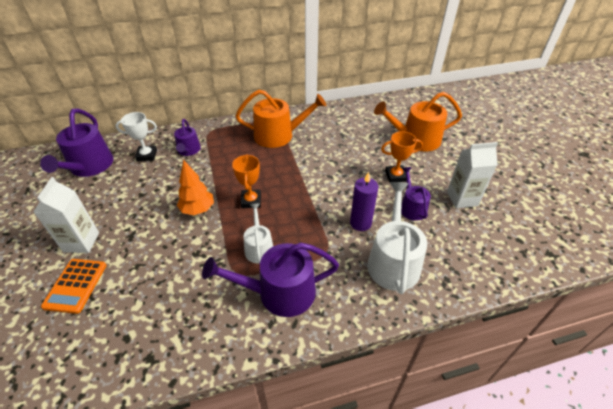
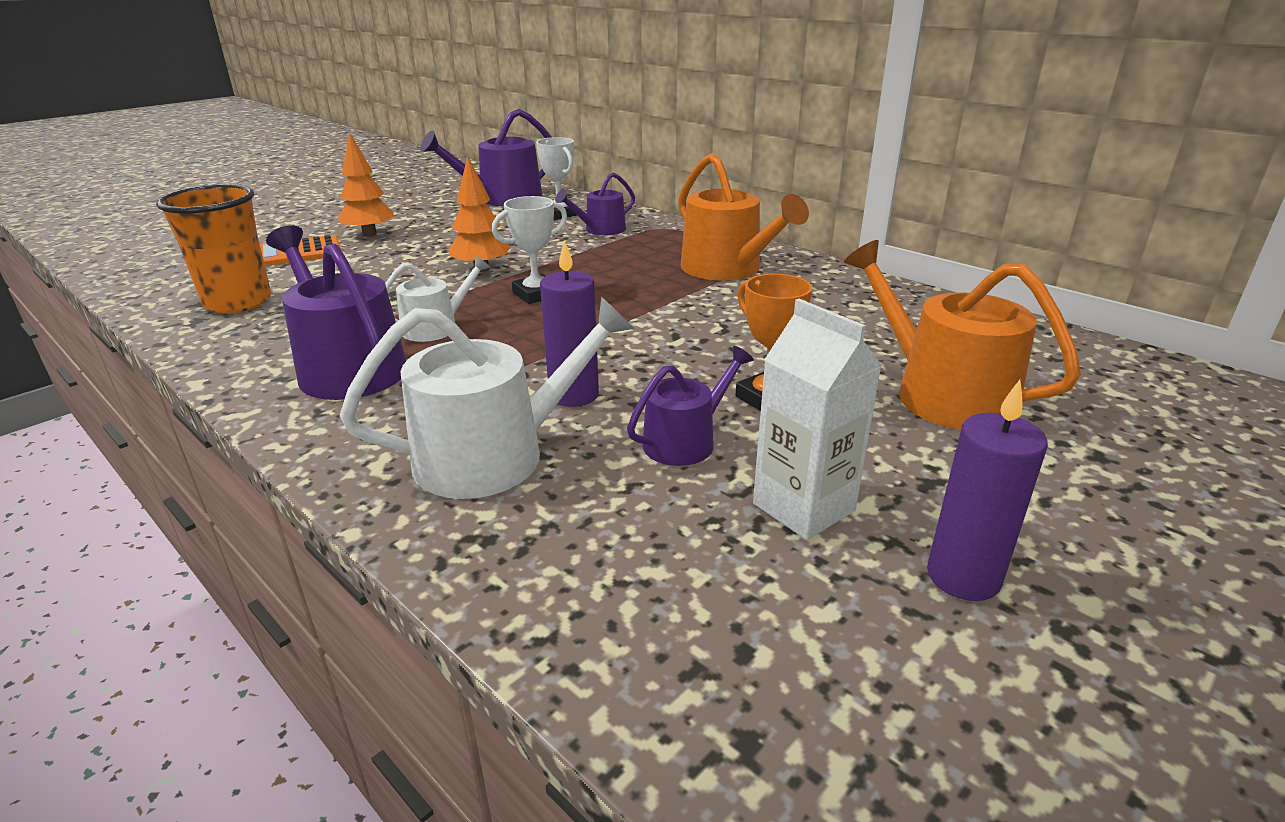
camera: 60 degrees right, 15 degrees down
(81, 242) = (370, 234): white carton -> orange tree
(139, 331) = (238, 302): none -> orange cup
(251, 201) = (536, 294): orange trophy -> white trophy
(504, 186) = (963, 577): none -> purple candle

